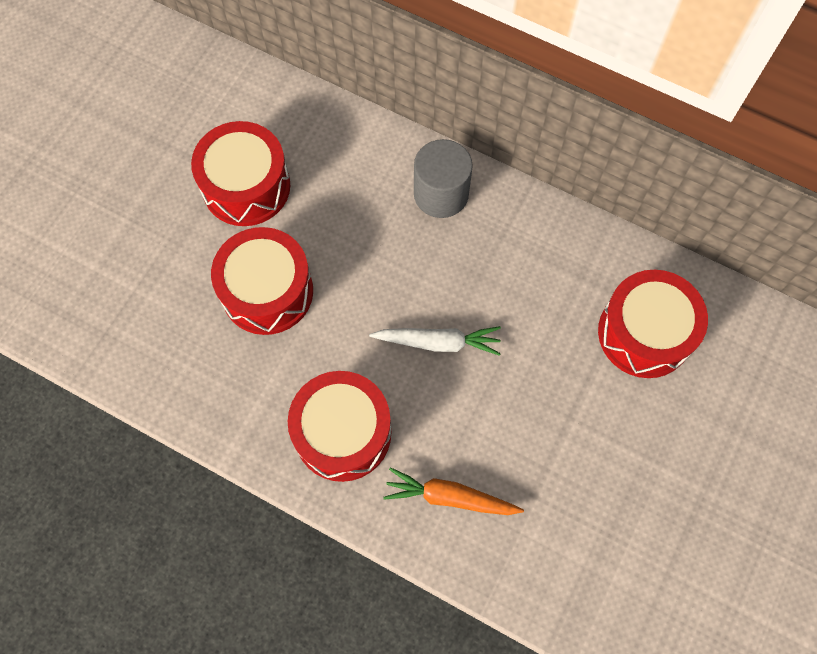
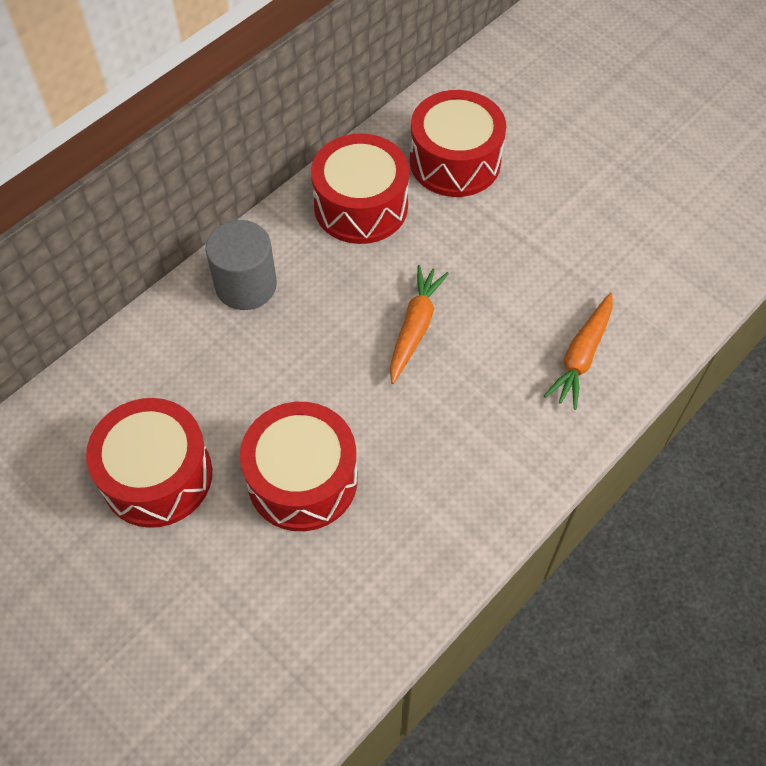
camera: 75 degrees left, 10 degrees down
(343, 433) = (492, 437): red drum -> red drum (361, 206)
(438, 342) = (415, 327): white carrot -> orange carrot

